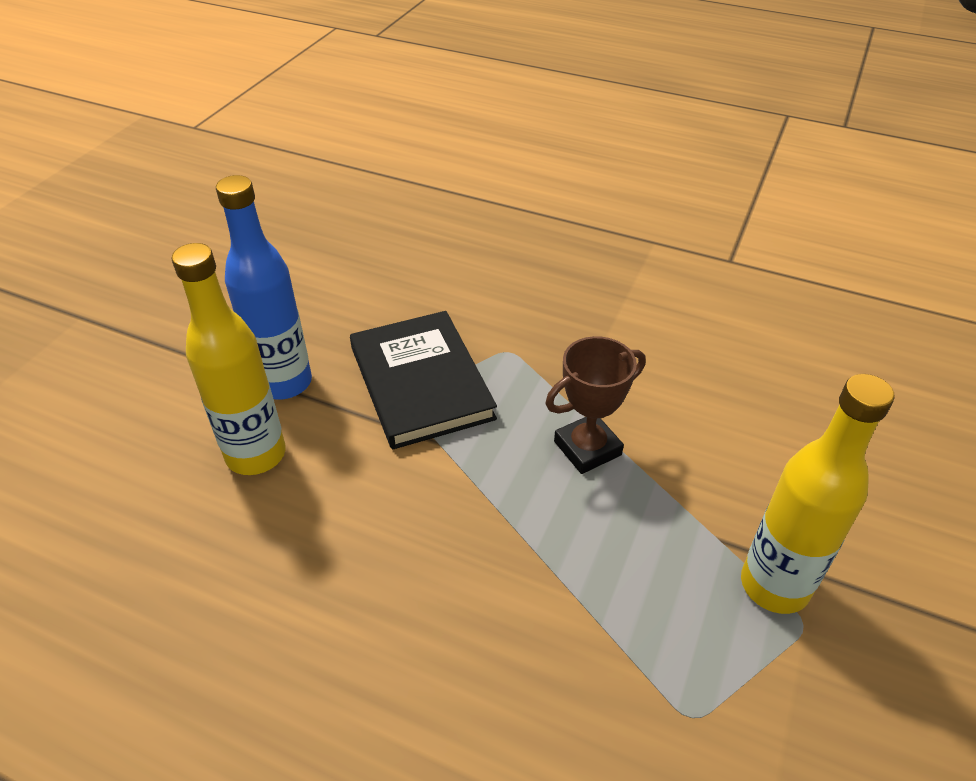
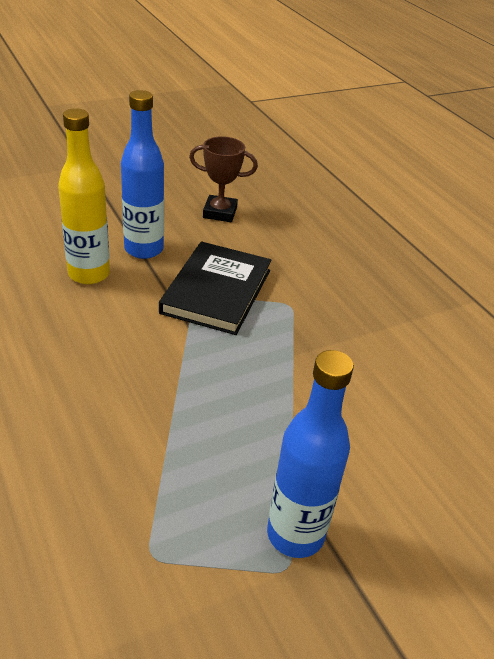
camera: 35 degrees right, 5 degrees down
(587, 448) = (272, 383): brown trophy -> brown trophy (220, 213)
(774, 585) = (295, 534): yellow bottle -> blue bottle

